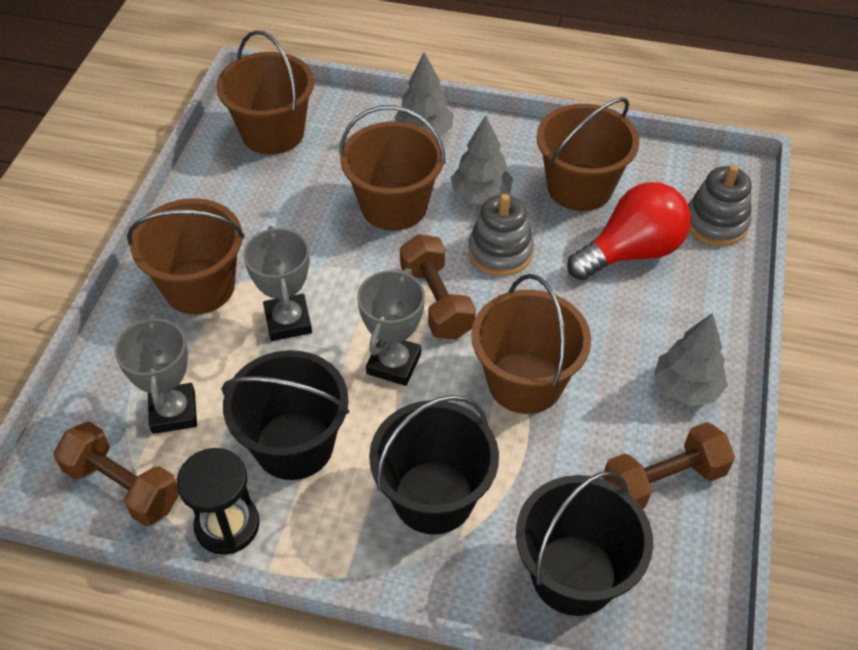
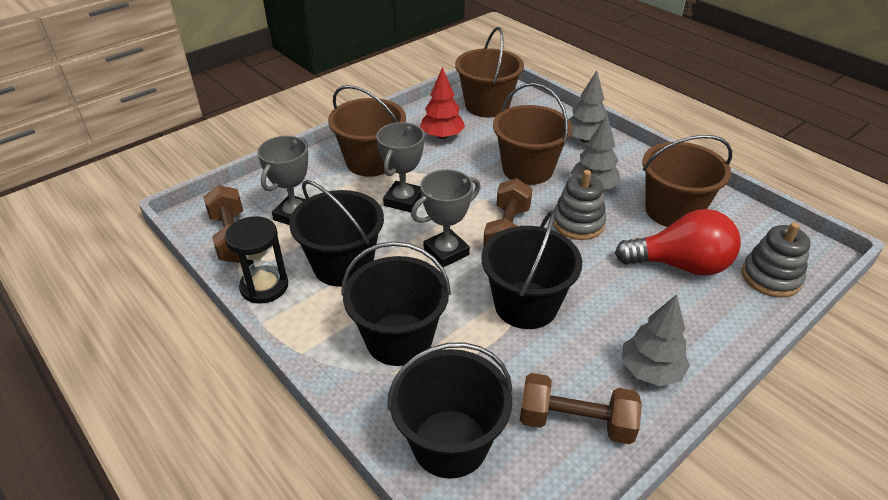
camera: 35 degrees right, 10 degrees down
(256, 206) = (442, 136): none -> red tree
(525, 382) = (525, 305): brown bucket -> black bucket

